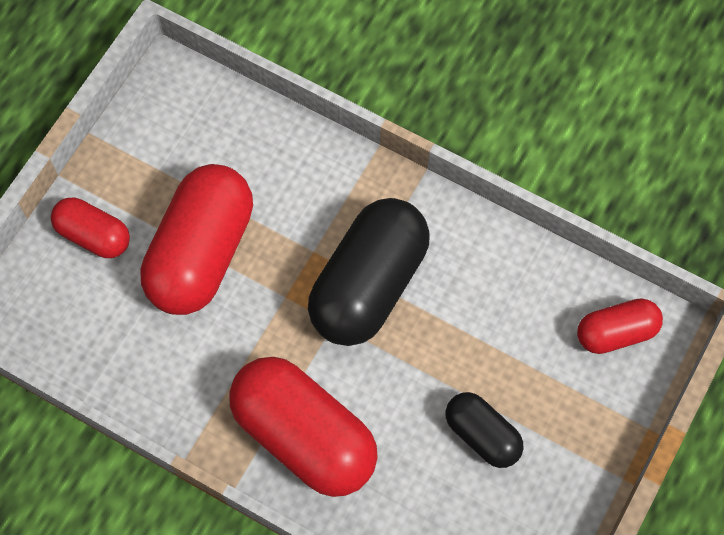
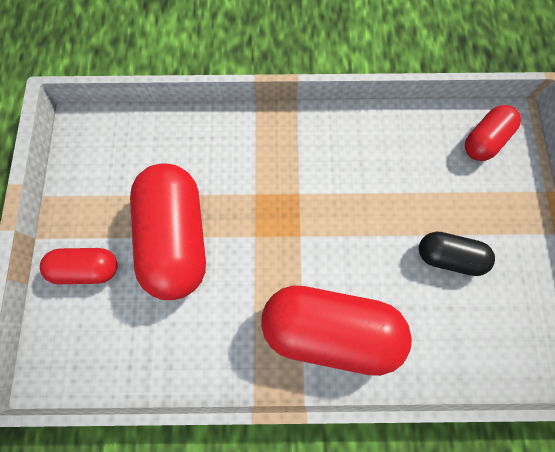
camera: 30 degrees left, 5 degrees up
(368, 284) = (307, 196): black capsule -> none

